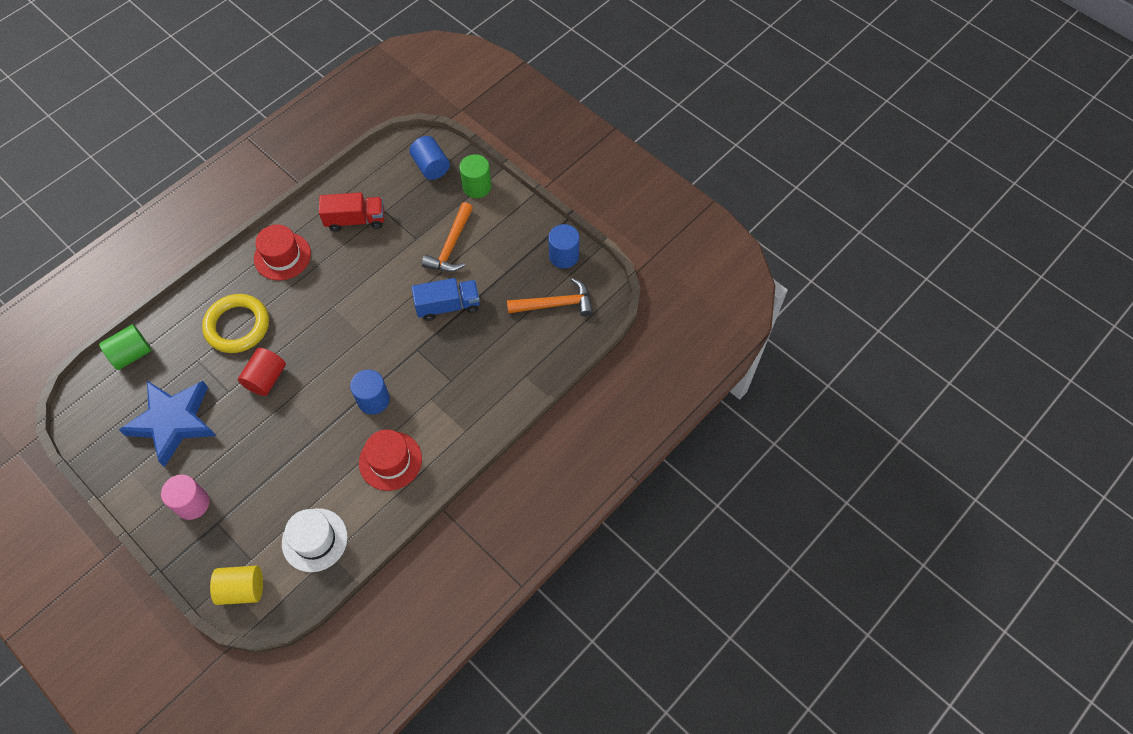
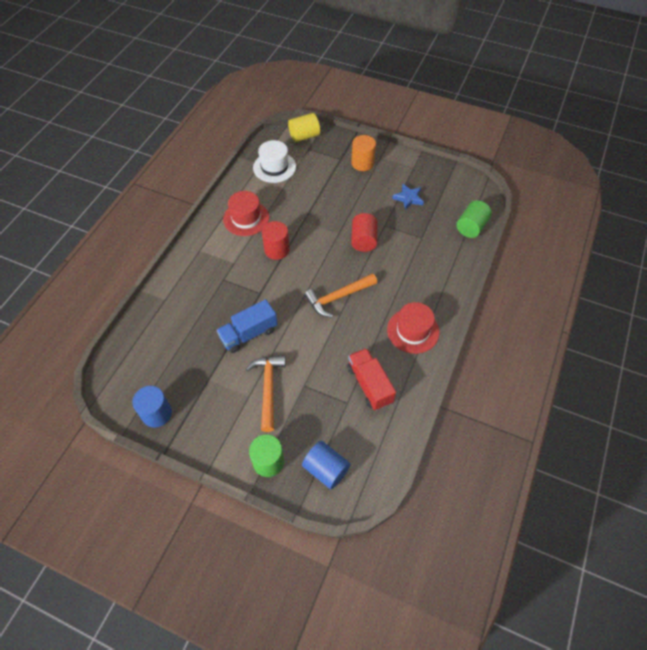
camera: 160 degrees right, 5 degrees down
(173, 422) = (408, 198): blue star -> blue star, size x0.47
(192, 503) = (362, 163): pink cylinder -> orange cylinder
(237, 326) = (410, 267): yellow ring -> none
(355, 220) = (369, 385): red truck -> red truck turned 90 degrees clockwise
(373, 400) = (276, 250): blue cylinder -> red cylinder
(555, 304) = (153, 364): orange hammer -> orange hammer (338, 297)

